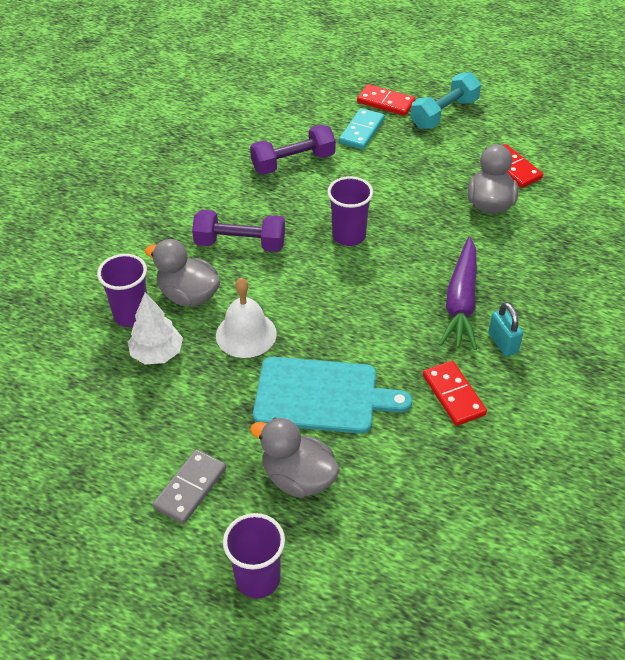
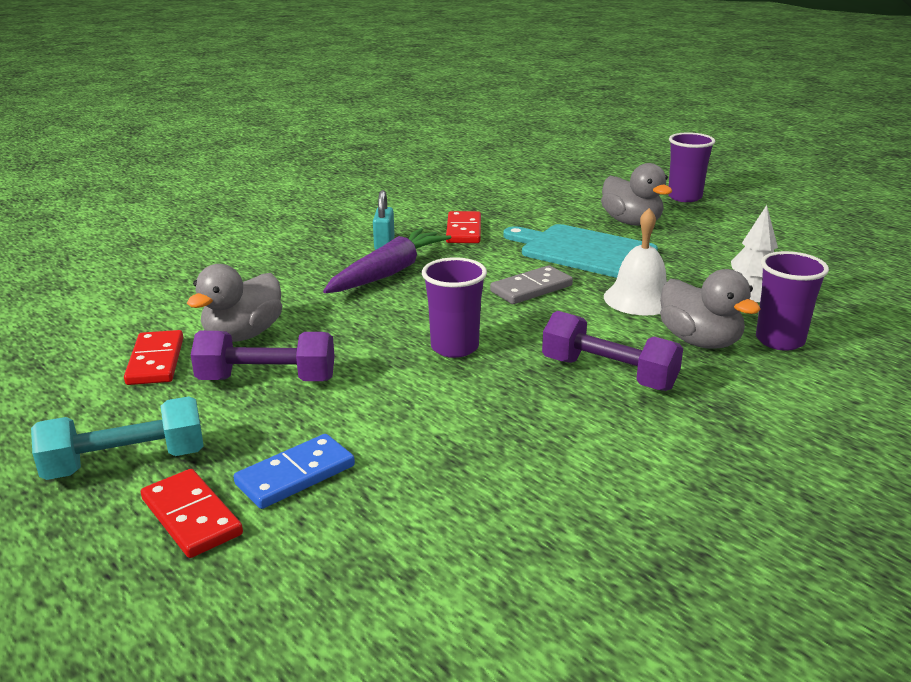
camera: 155 degrees left, 20 degrees down
(190, 488) = (728, 233): grey domino -> grey domino (531, 288)
(293, 162) = (458, 457): purple dumbbell -> purple dumbbell (267, 379)
(362, 131) = (295, 475): turquoise domino -> blue domino

